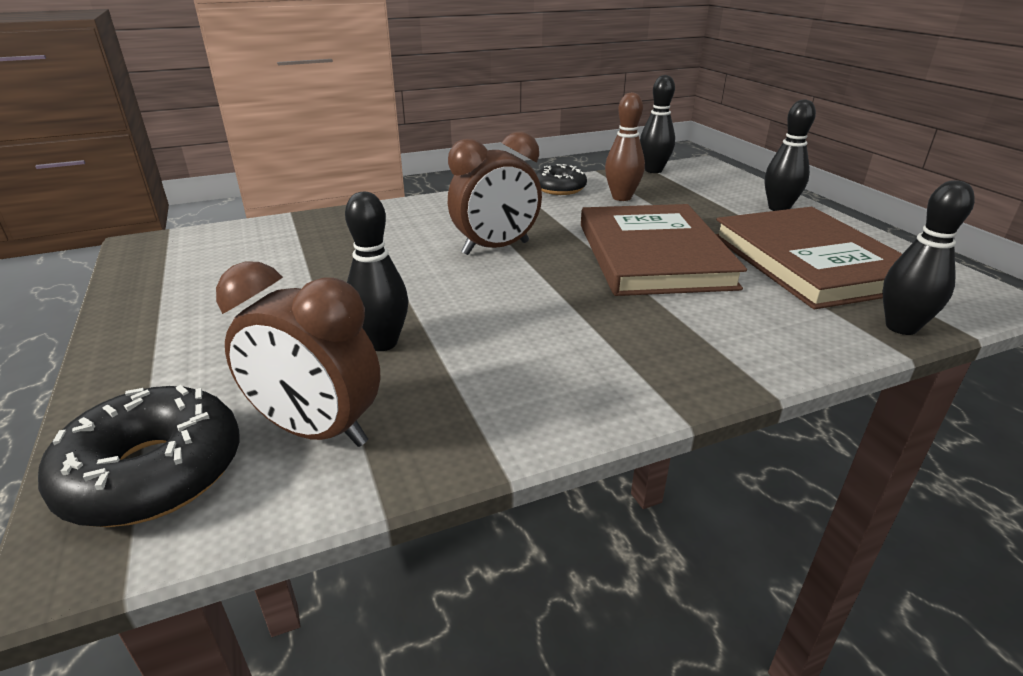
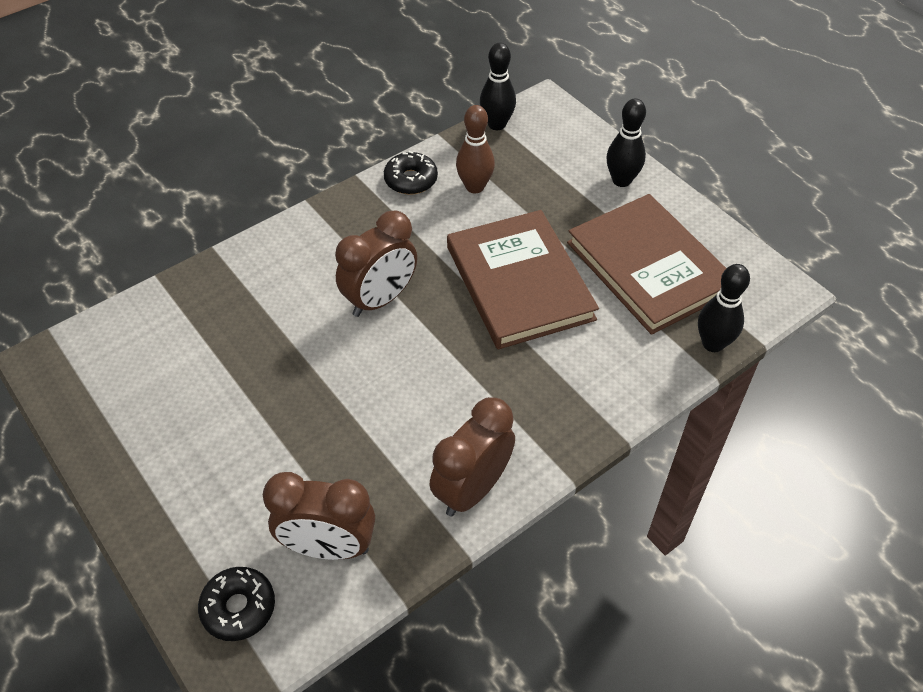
camera: 15 degrees left, 20 degrees up
(153, 473) = (238, 608): black donut -> black donut, size x0.65
(382, 343) = (333, 448): black bowling pin -> none
(541, 408) = (472, 489): none -> brown clock

